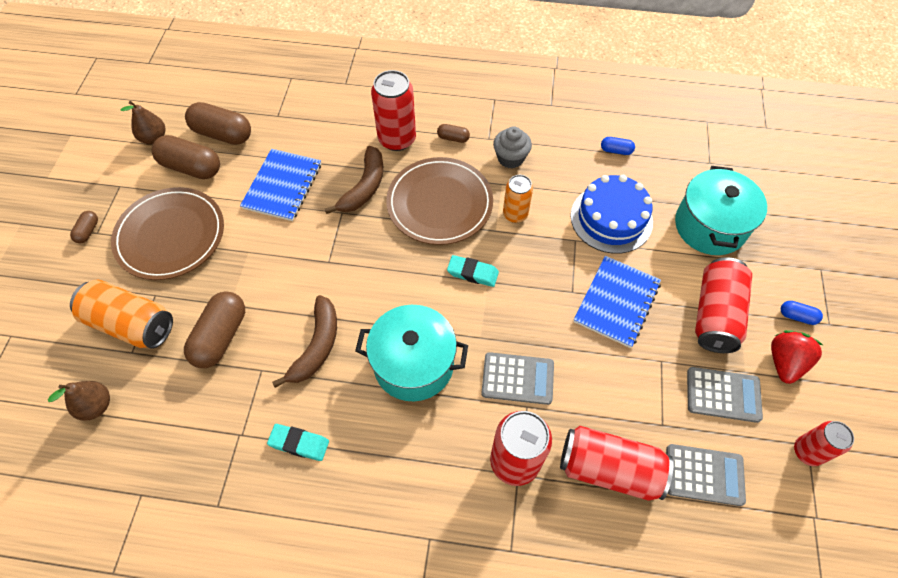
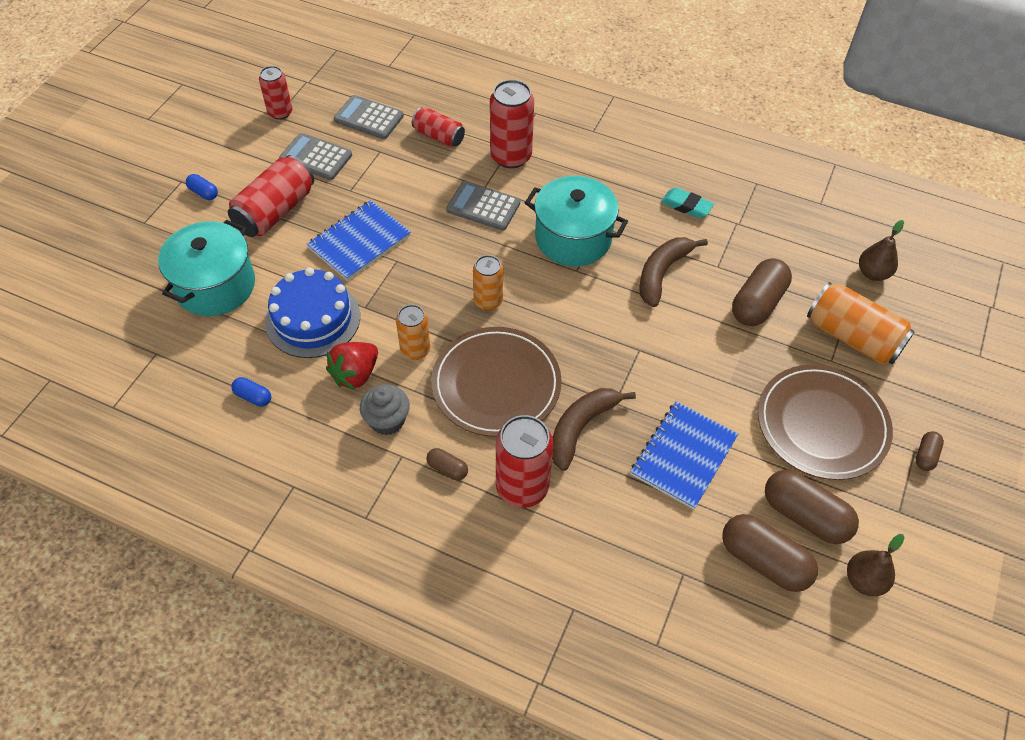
camera: 165 degrees left, 5 degrees down
(472, 273) = (488, 301): turquoise eraser -> orange can
(609, 469) = (439, 136): red can -> red can, size x0.62
(784, 362) = (246, 165): red strawberry -> red strawberry (355, 374)

